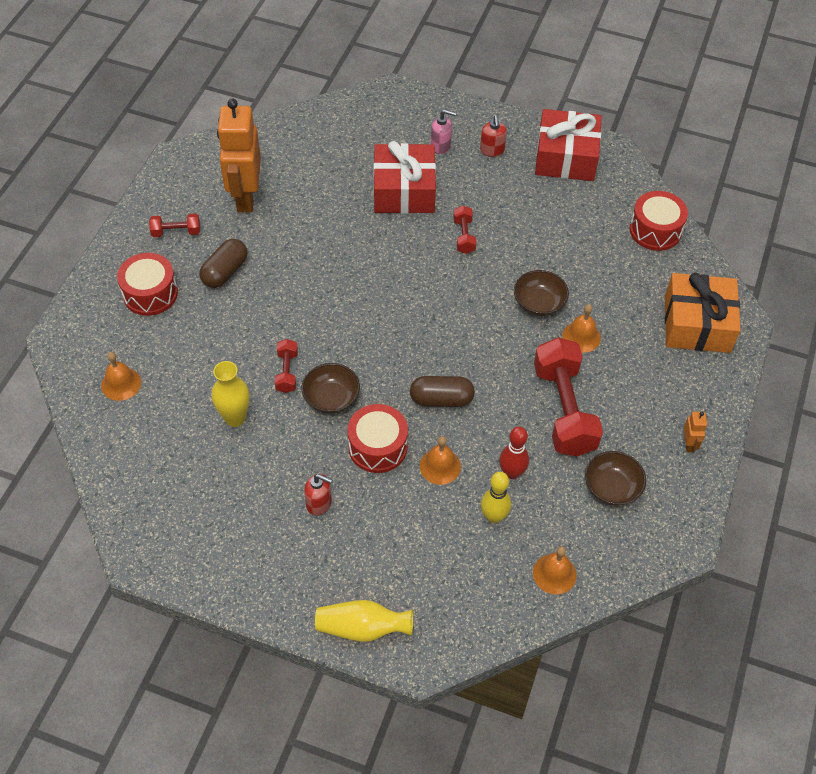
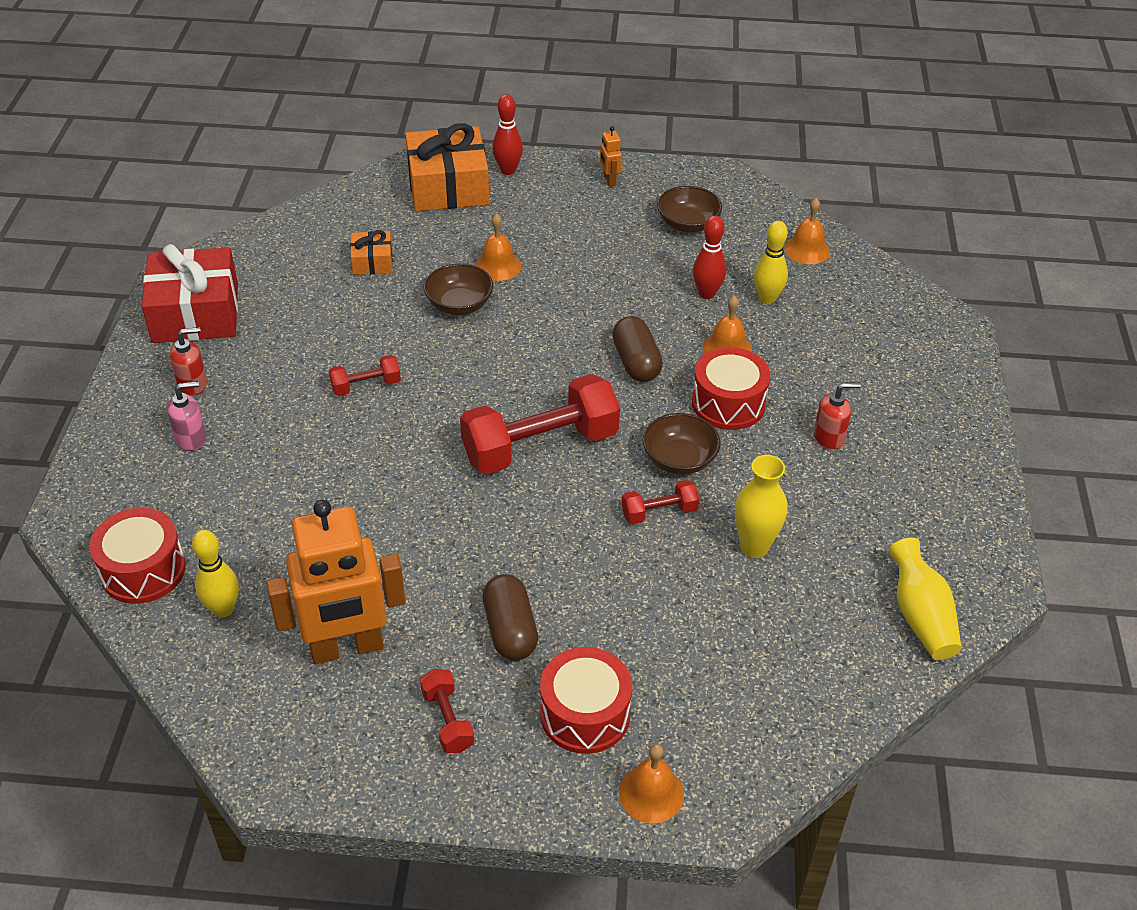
camera: 105 degrees left, 10 degrees down
(121, 383) = (761, 695): orange bell -> orange bell (651, 793)
(225, 272) = (510, 630): brown capsule -> brown capsule turned 60 degrees clockwise
(296, 149) = (223, 609): none -> yellow bowling pin
(319, 503) = (829, 437): red soap dispenser -> red soap dispenser turned 75 degrees clockwise
(362, 628) = (951, 371): yellow vase -> yellow vase (920, 616)
(404, 190) = (292, 461): red gift -> none
(441, 146) = (191, 438): pink soap dispenser -> pink soap dispenser turned 75 degrees clockwise
(564, 409) = (606, 267): red dumbbell -> red dumbbell (540, 446)
(603, 259) = (372, 262): none -> orange gift
(655, 230) = (313, 227): red drum -> red drum (143, 570)
(689, 444) = (609, 180): orange robot -> orange robot turned 90 degrees counterclockwise
(715, 371) = (508, 170): none -> red bowling pin

